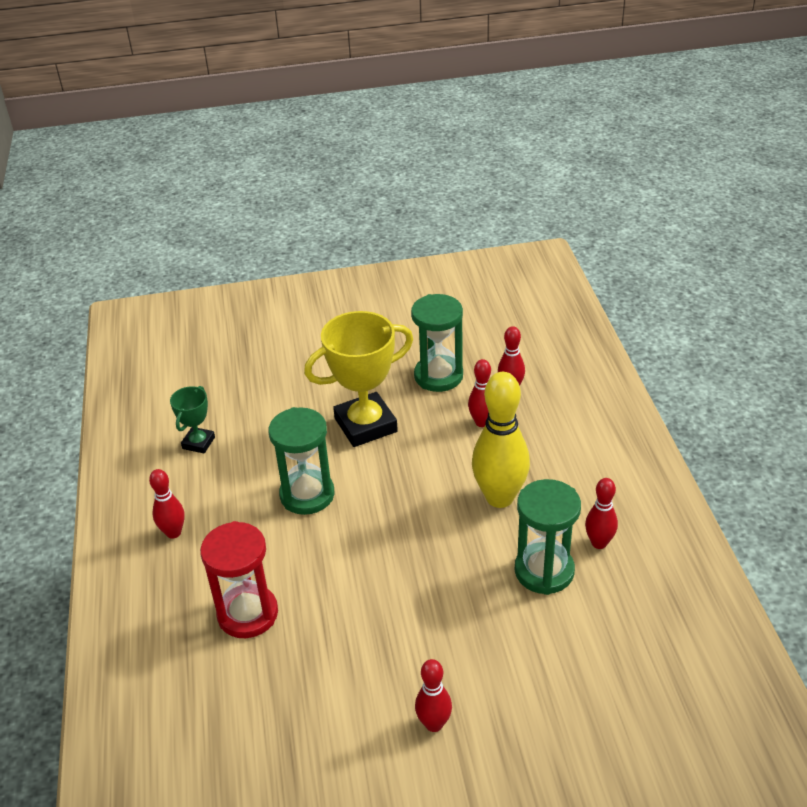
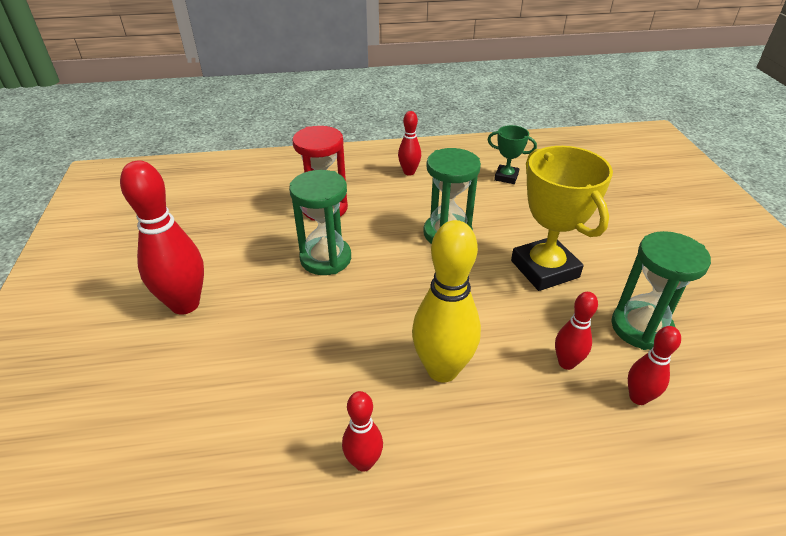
camera: 90 degrees right, 0 degrees up
(434, 724) = (185, 304): red bowling pin -> red bowling pin, size x1.87
(544, 571) = (330, 400): green hourglass -> green hourglass (325, 258)

